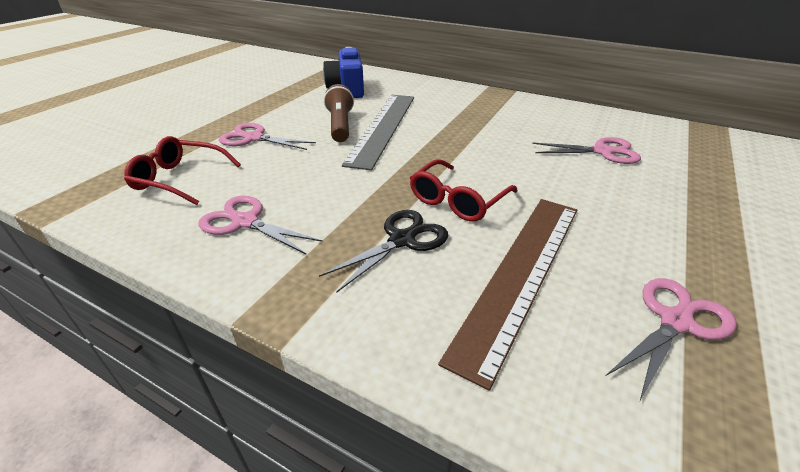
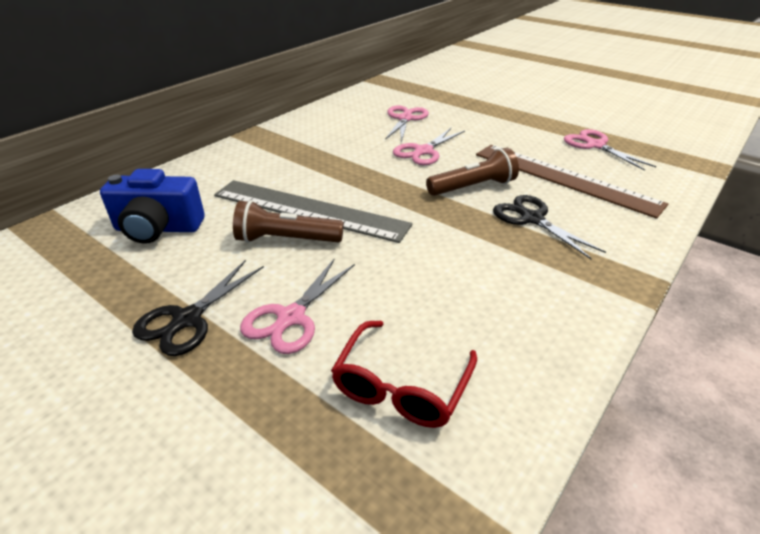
camera: 80 degrees left, 0 degrees up
(245, 222) = (509, 311): pink scissors -> pink scissors (423, 151)
(258, 112) = (188, 319): none -> black scissors
(457, 200) = (473, 187): red glasses -> brown flashlight

